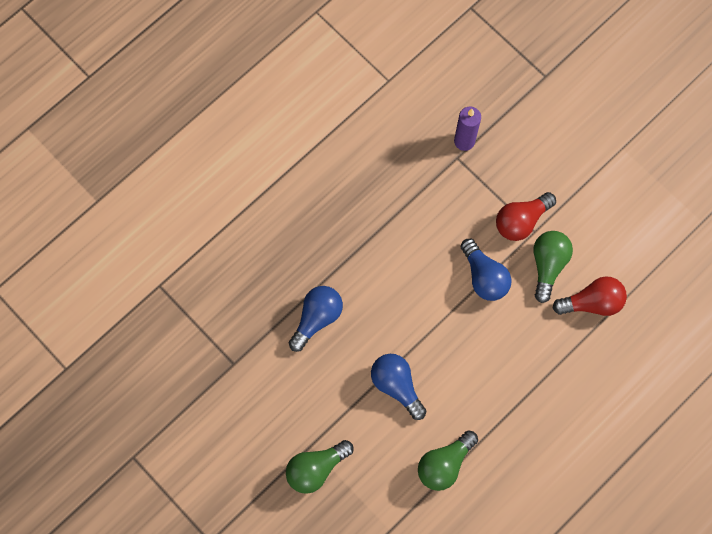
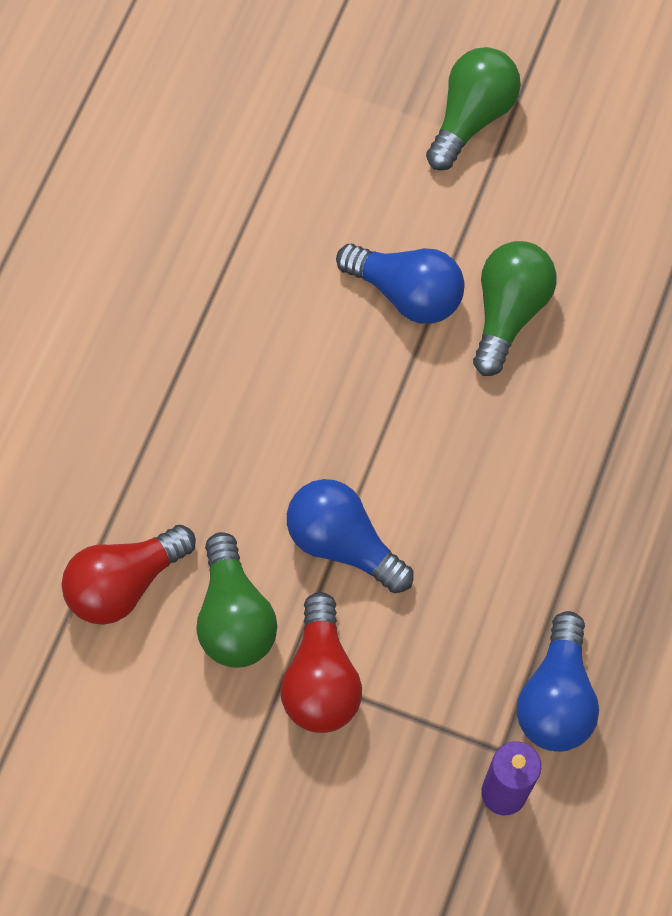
camera: 155 degrees right, 5 degrees down
(317, 318) = (599, 342): blue light bulb -> blue light bulb (556, 697)
(444, 464) = (268, 209): green light bulb -> green light bulb (508, 312)
(521, 221) = (321, 679): red light bulb -> red light bulb turned 150 degrees clockwise

